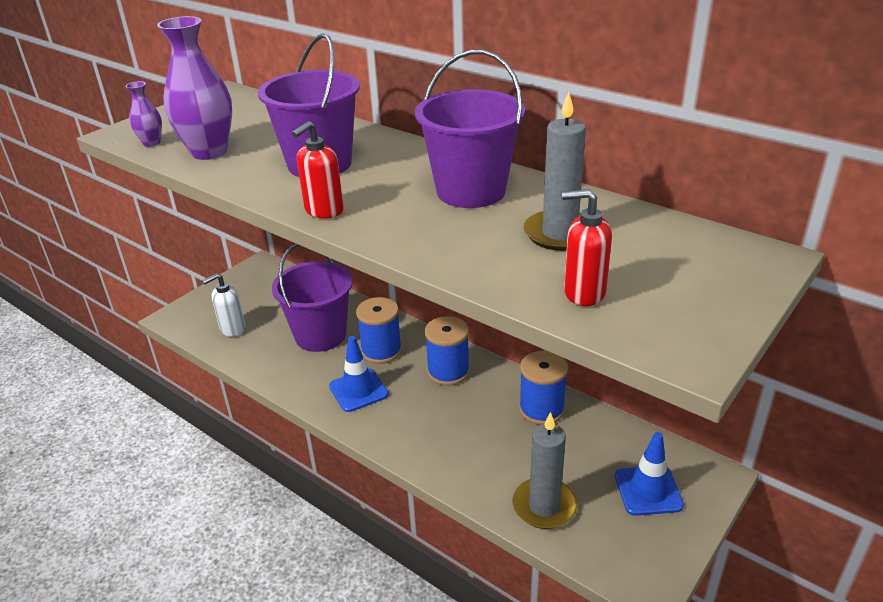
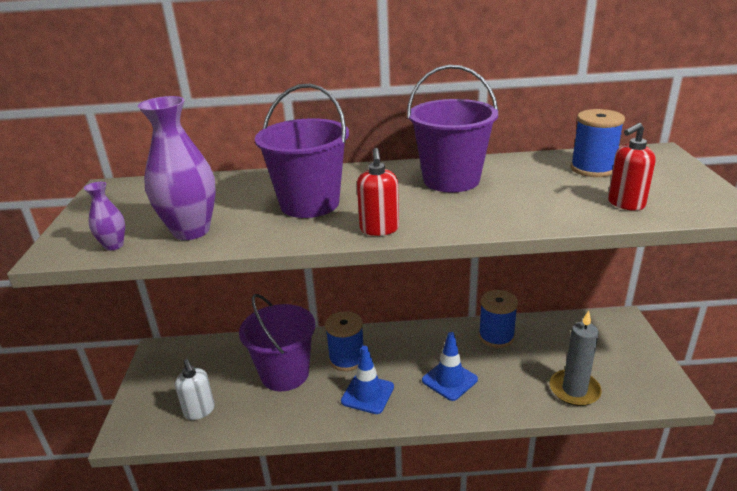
camera: 40 degrees left, 5 degrees down
(232, 329) = (199, 411): white soap dispenser -> white soap dispenser turned 45 degrees counterclockwise
(448, 372) = (411, 346): blue spool -> blue spool (592, 169)
(559, 234) = (549, 181): grey candle -> none
(648, 491) = (607, 346): blue traffic cone -> blue traffic cone (449, 380)

